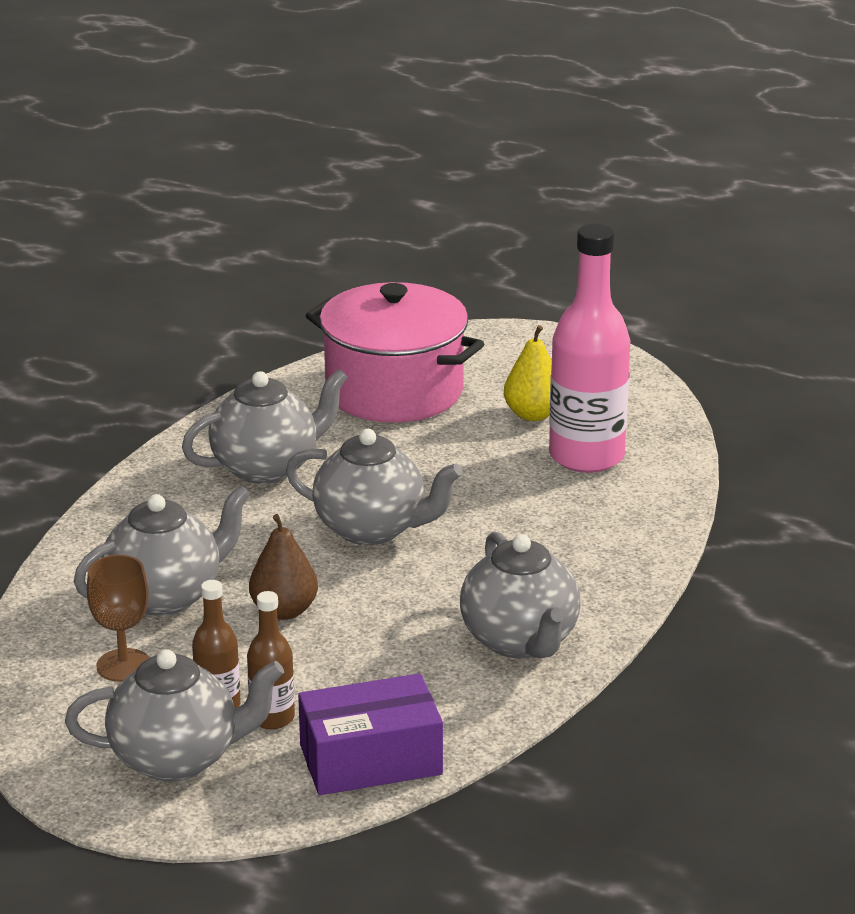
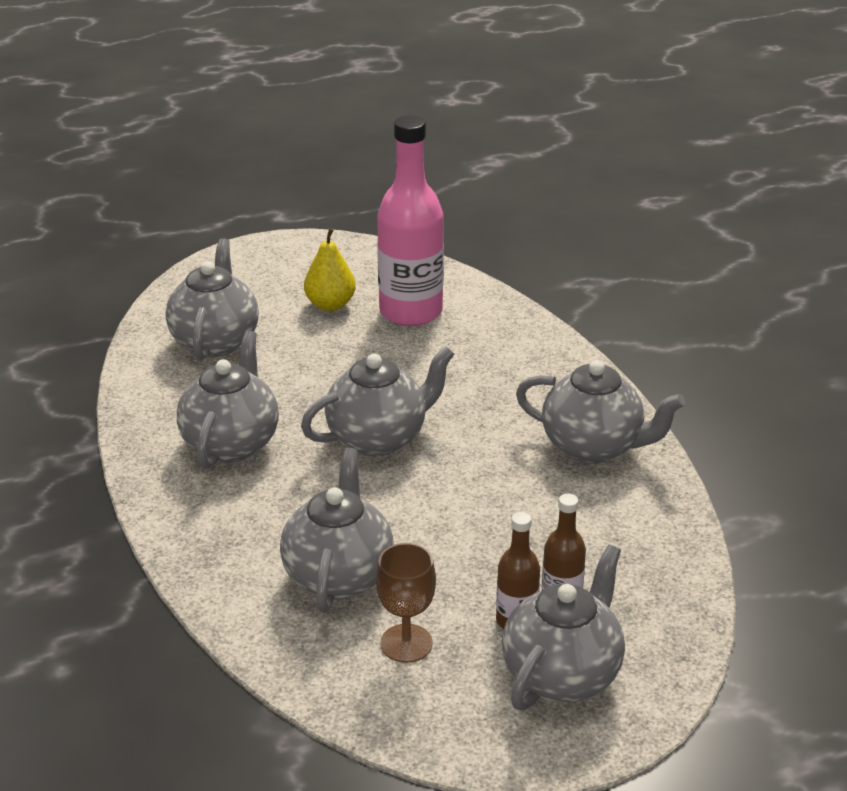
camera: 50 degrees left, 5 degrees up
(284, 611) = (431, 528): brown pear -> none
(370, 760) = (662, 581): purple box -> none
(394, 391) = (215, 341): pink pot -> grey teapot

